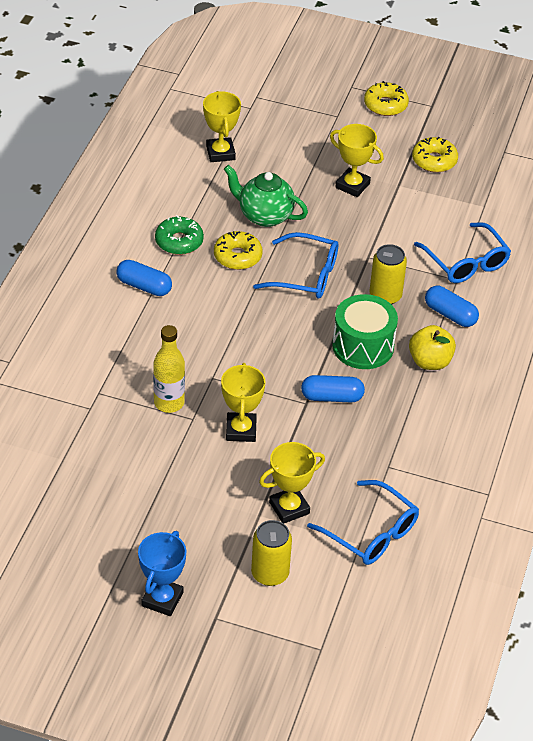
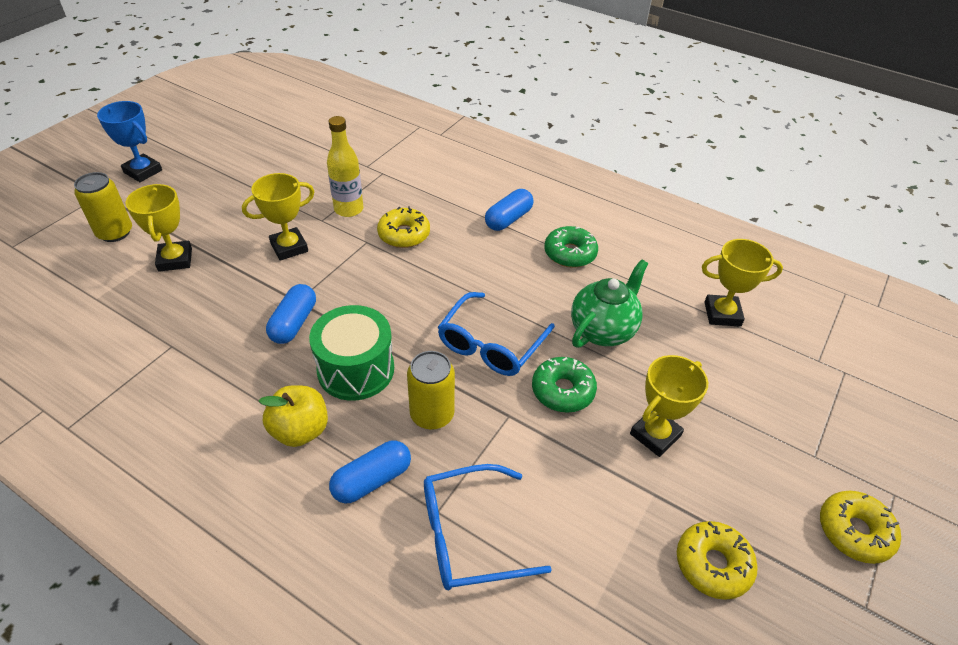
camera: 105 degrees right, 0 degrees up
(237, 256) = (537, 293): yellow donut -> yellow donut (404, 234)
(241, 430) = (289, 247): yellow trophy -> yellow trophy turned 45 degrees counterclockwise
(334, 232) = (563, 391): none -> green donut
(371, 533) = (101, 310): blue glasses -> none

